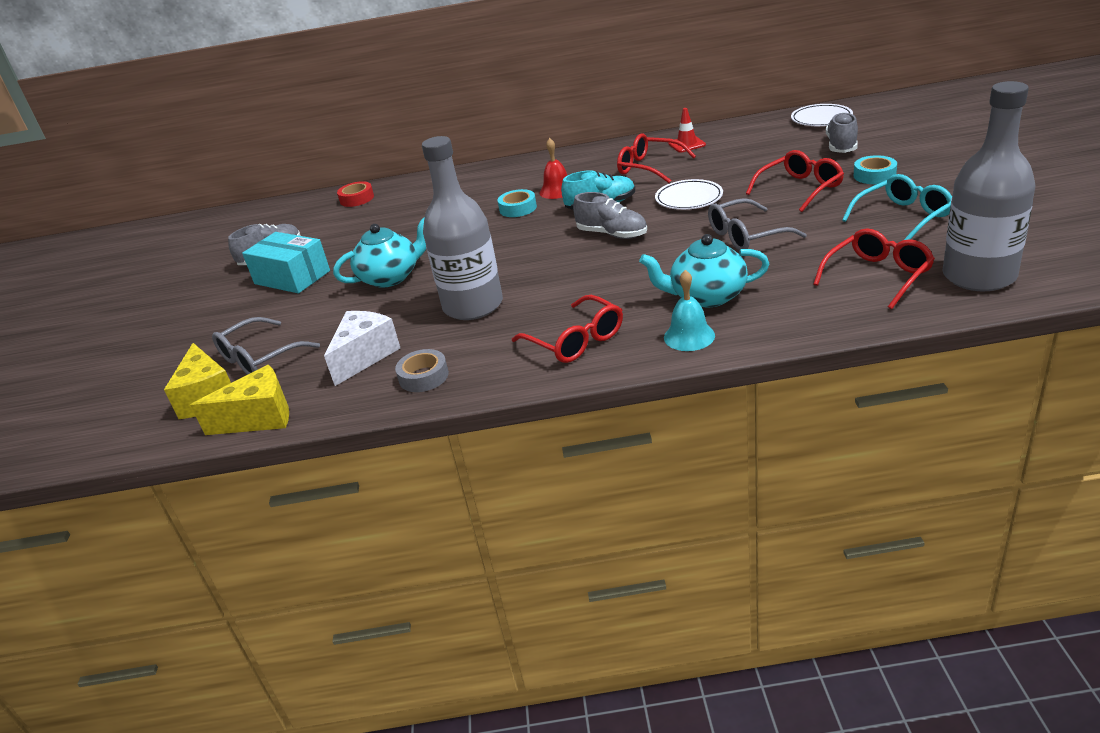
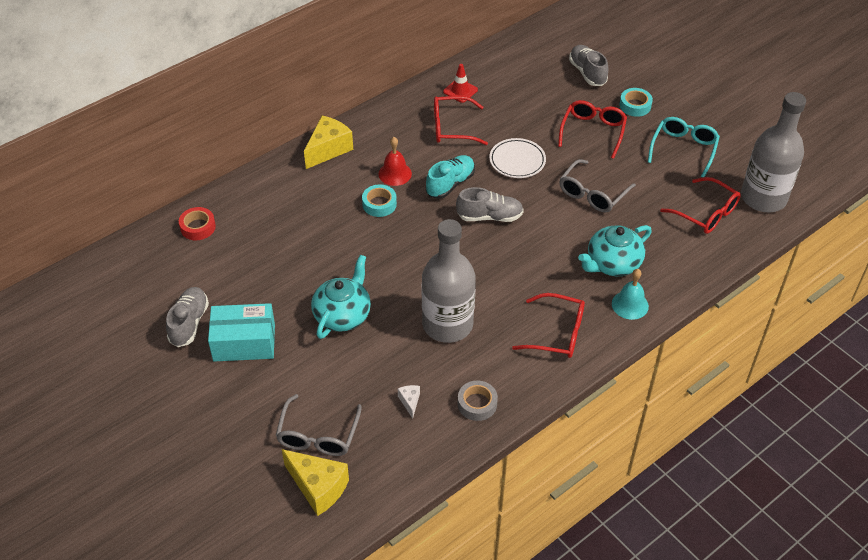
camera: 40 degrees left, 15 degrees up
(259, 418) = (386, 487): yellow cheese -> yellow cheese (328, 149)
(365, 356) = (410, 402): white cheese -> white cheese, size x0.48
(821, 119) = (548, 39): white plate -> none
(878, 276) = (706, 213): red glasses -> red glasses turned 120 degrees clockwise

